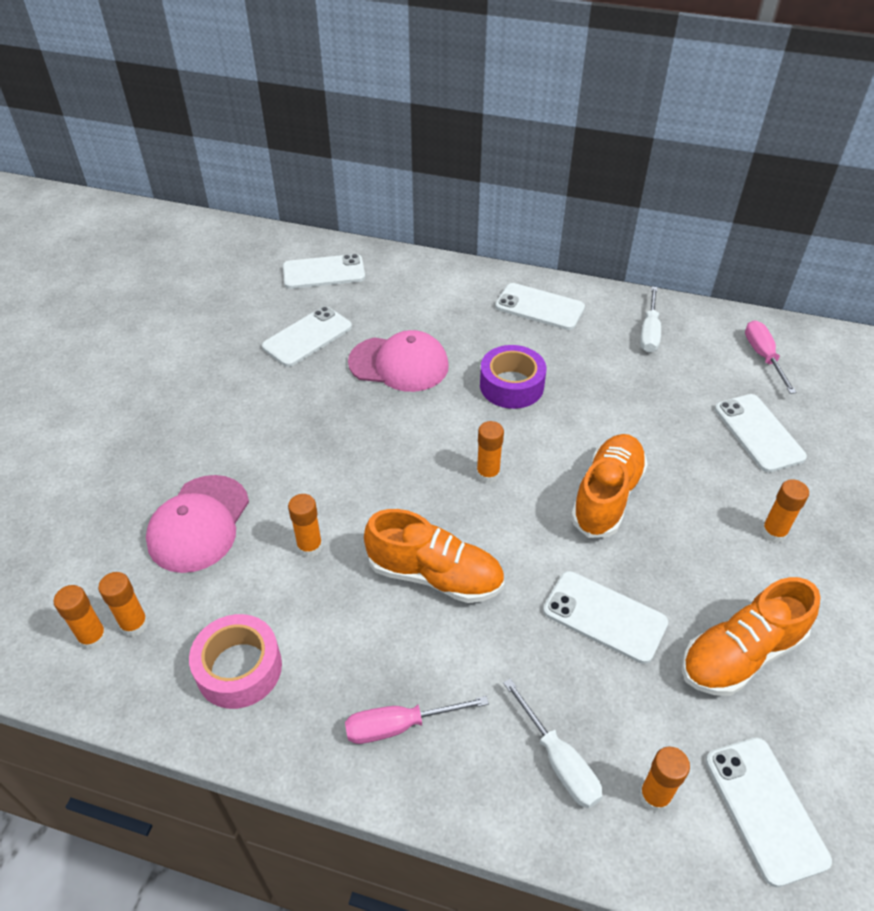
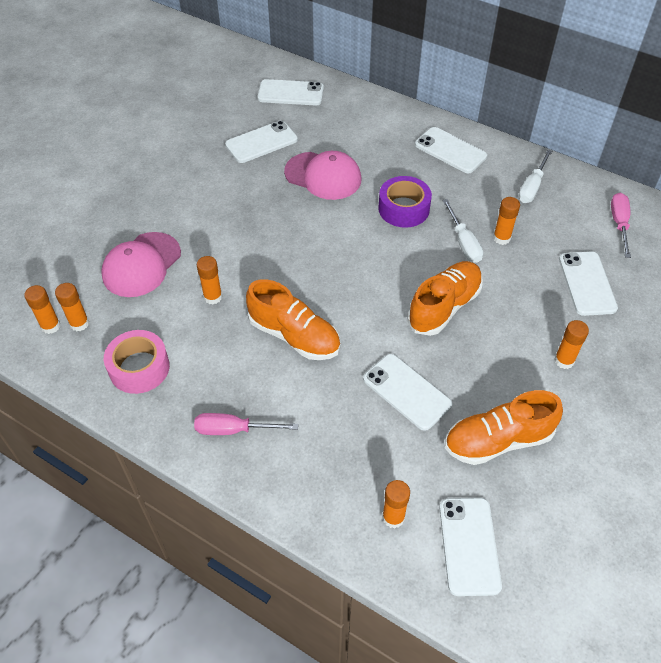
camera: 15 degrees right, 5 degrees up
(488, 474) = (360, 272): orange glue stick -> orange glue stick (501, 238)
(559, 761) = (335, 478): white screwdriver -> white screwdriver (463, 242)

